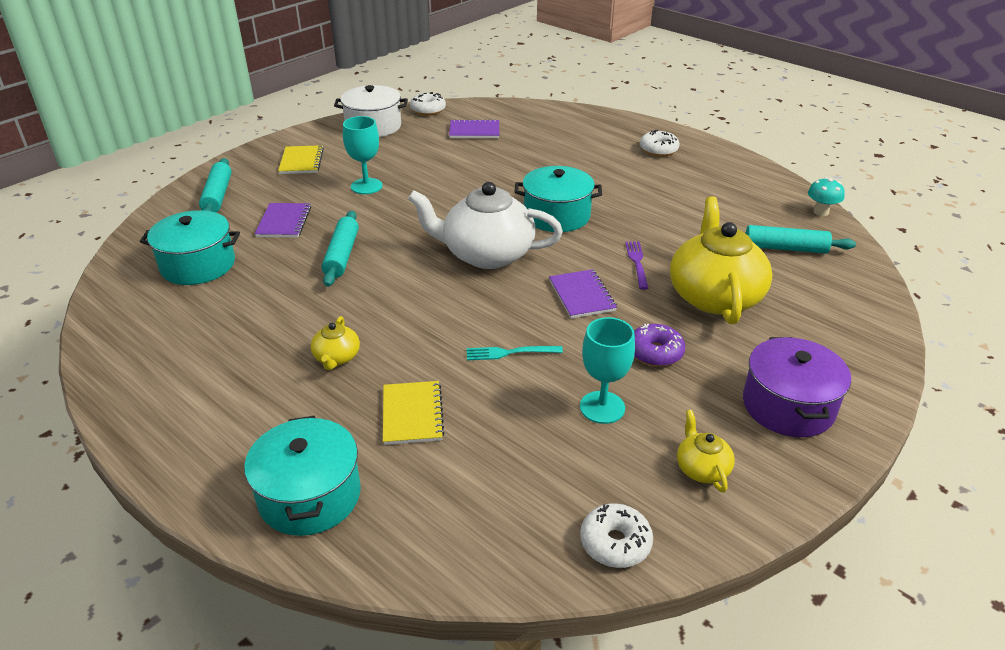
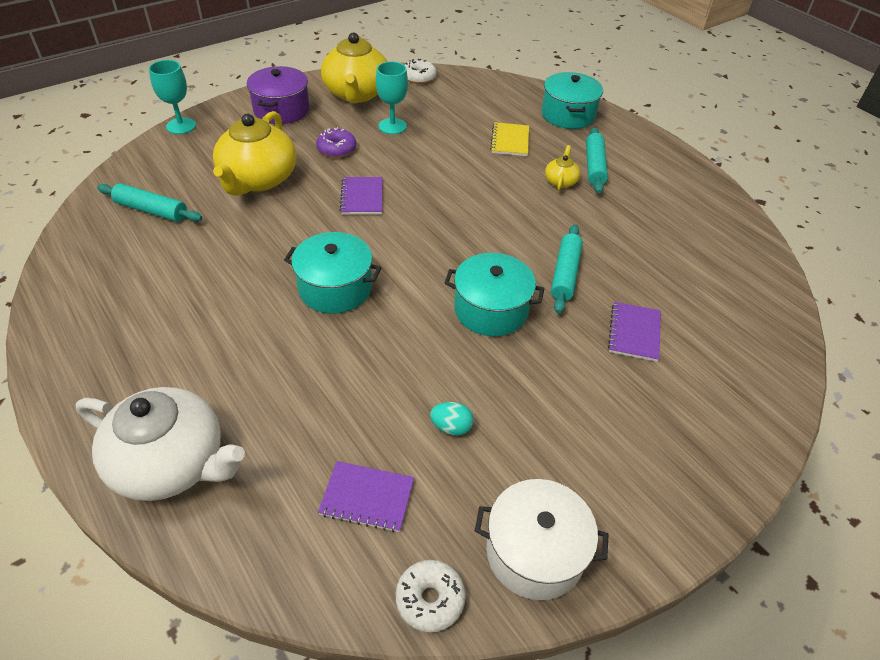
camera: 170 degrees left, 10 degrees up
(198, 265) = (704, 286): turquoise pot -> turquoise pot (491, 309)
(217, 196) = (731, 397): turquoise rolling pin -> turquoise rolling pin (594, 166)
(301, 161) = (640, 459): yellow notebook -> none
(366, 186) = (543, 381): turquoise goblet -> turquoise goblet (181, 126)
(431, 159) = (451, 427): none -> turquoise egg
(486, 254) = (426, 251): white teapot -> white teapot (171, 463)
(509, 353) = (437, 165): turquoise fork -> none
(637, 262) = (295, 219): purple fork -> none
(658, 150) = (129, 385): white donut -> none
(701, 468) = (356, 94): yellow teapot -> yellow teapot, size x2.23
(821, 212) = (65, 244): turquoise mushroom -> none

